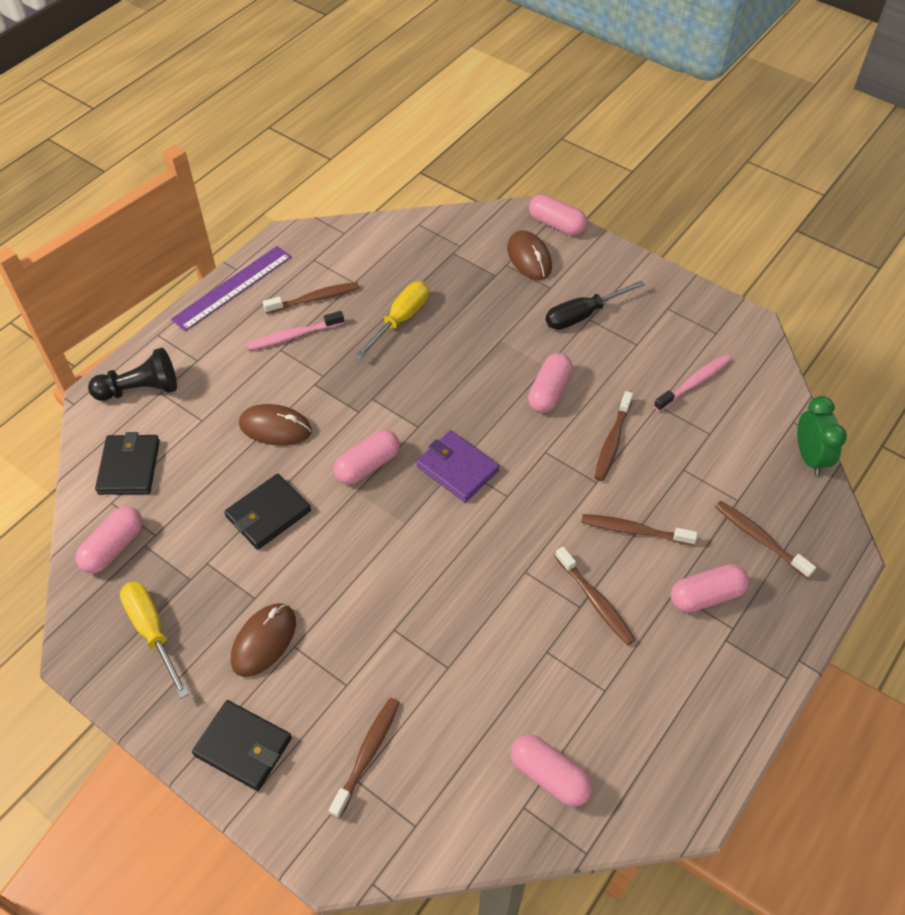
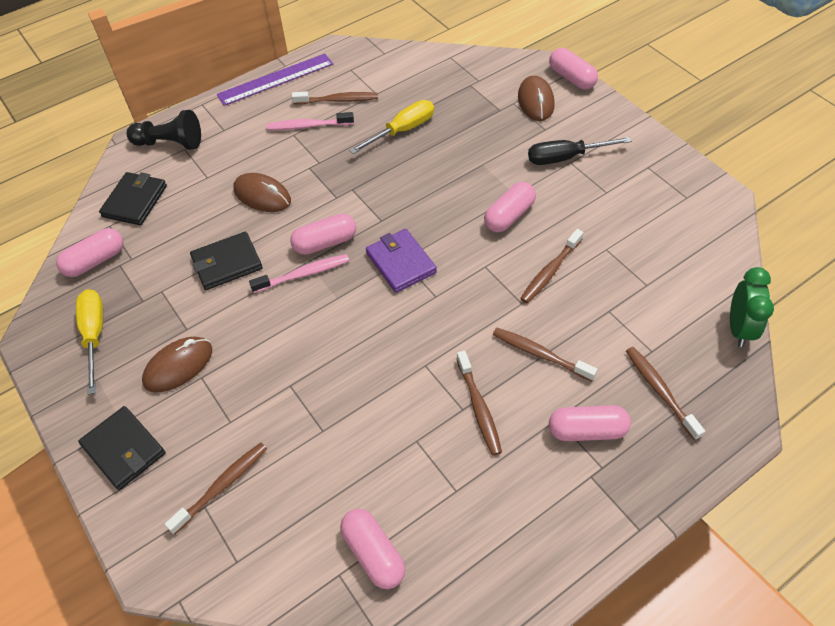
camera: 20 degrees right, 0 degrees up
(694, 383) = (648, 237): pink toothbrush -> pink toothbrush (303, 274)

